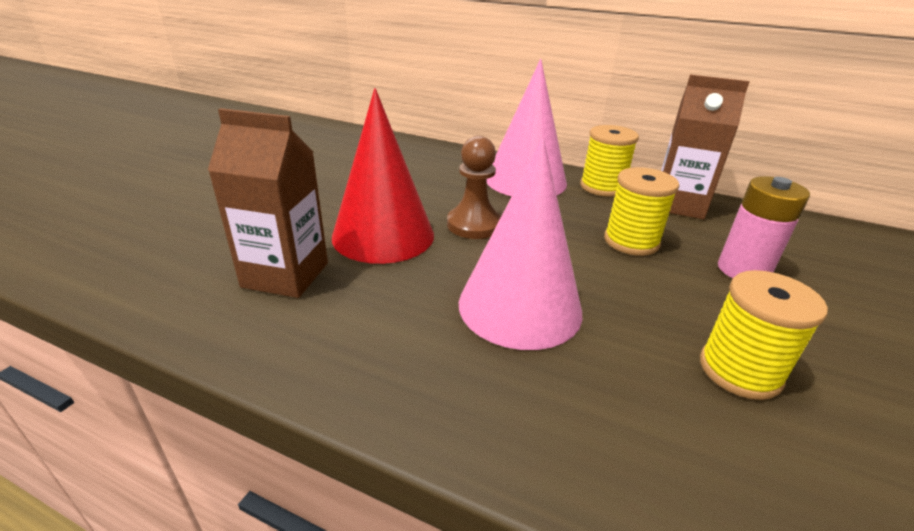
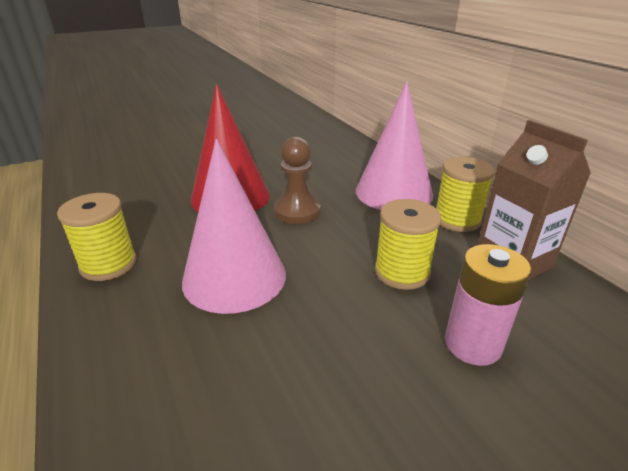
camera: 40 degrees right, 0 degrees up
(285, 275) = (147, 200): brown carton -> none
(739, 370) = (311, 409): yellow spool -> yellow spool (108, 264)

